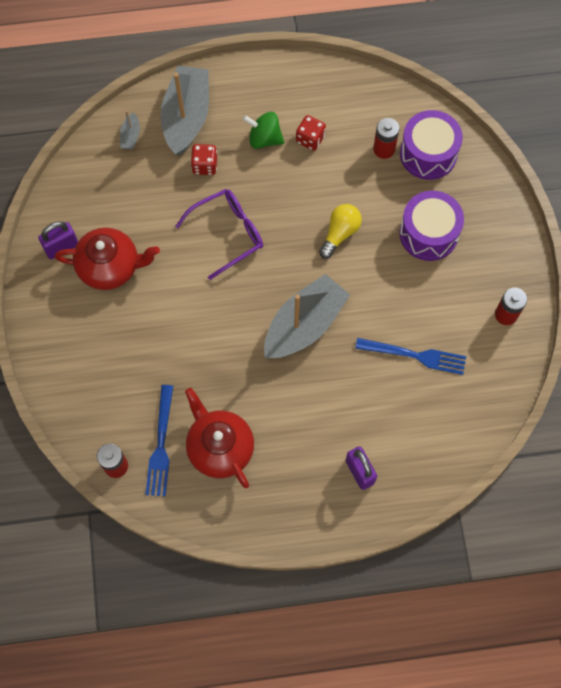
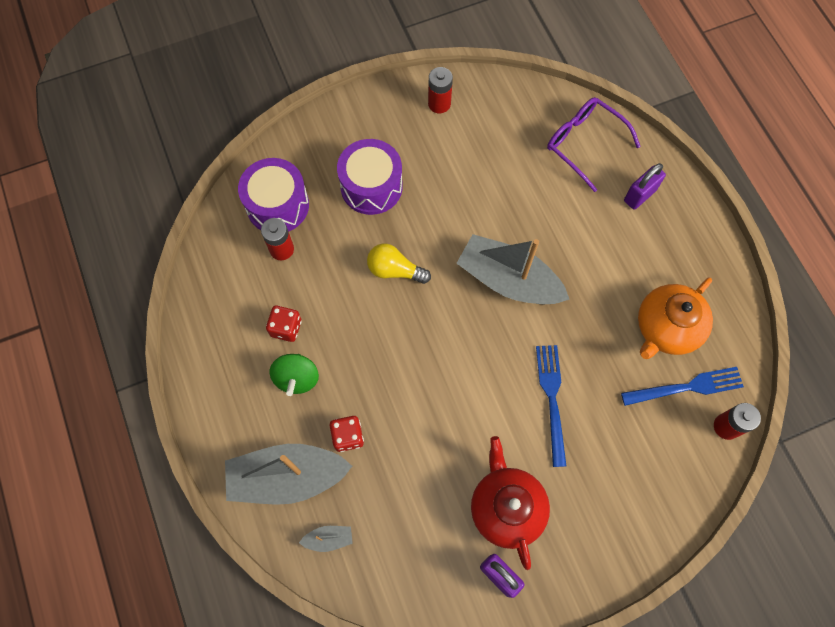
camera: 105 degrees left, 0 degrees up
(219, 447) = (666, 328): red teapot -> orange teapot
(228, 234) = (427, 386): purple glasses -> purple glasses (584, 144)
(415, 355) = (507, 172): blue fork -> blue fork (551, 398)

